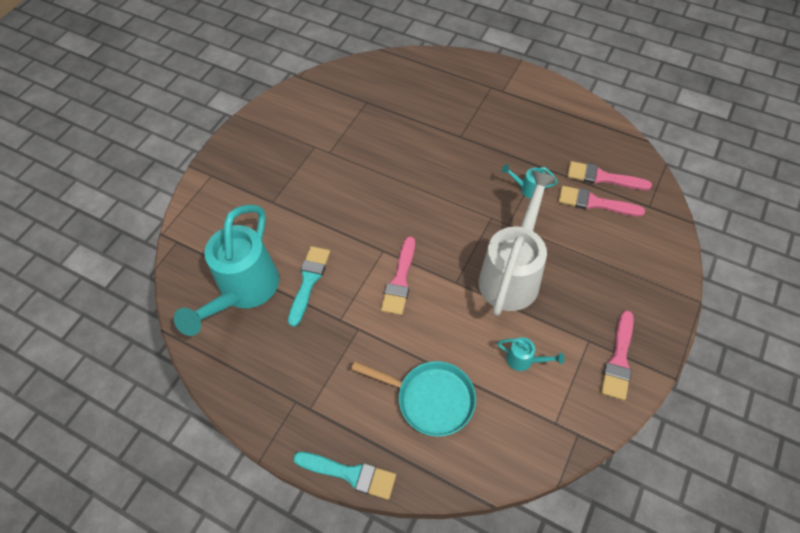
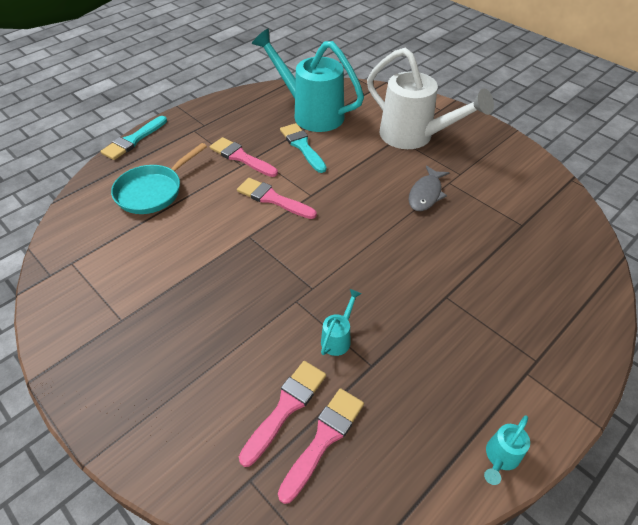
camera: 105 degrees right, 10 degrees down
(309, 281) = (302, 146): turquoise brush -> turquoise brush turned 150 degrees counterclockwise
(351, 165) = (426, 194): none -> grey fish
(512, 273) = (233, 283): white watering can -> white watering can (414, 137)
(524, 360) = (139, 261): turquoise watering can -> turquoise watering can (500, 458)
(618, 359) = (84, 337): pink brush -> pink brush (241, 157)

